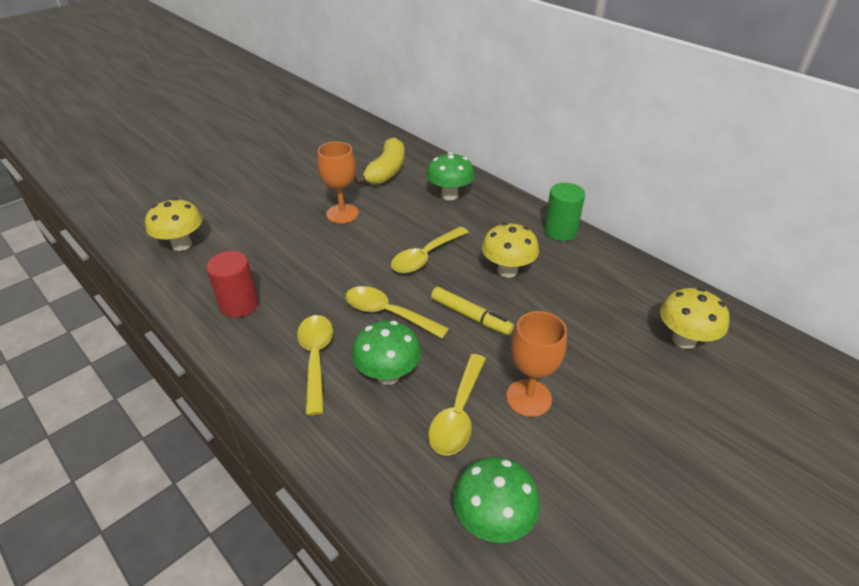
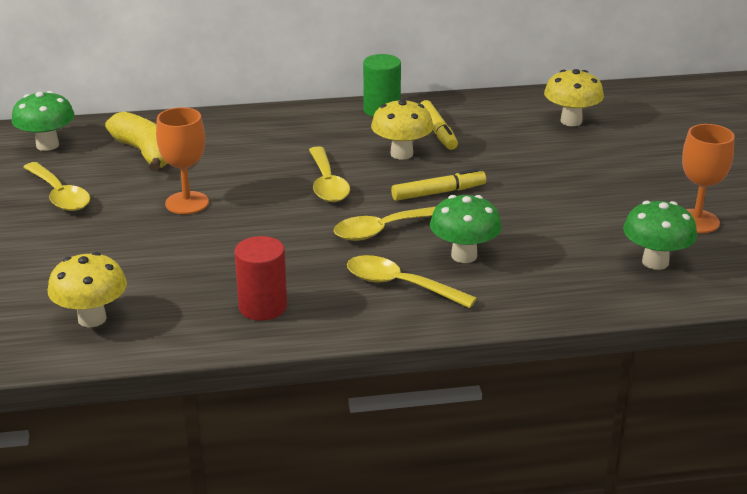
camera: 55 degrees left, 10 degrees down
(449, 195) = (246, 136): green mushroom -> green mushroom (47, 145)
(458, 414) = (543, 239): yellow spoon -> yellow spoon (59, 195)
(528, 398) = (559, 204): orange goblet -> orange goblet (696, 221)
(563, 272) = (437, 131): none -> yellow marker

